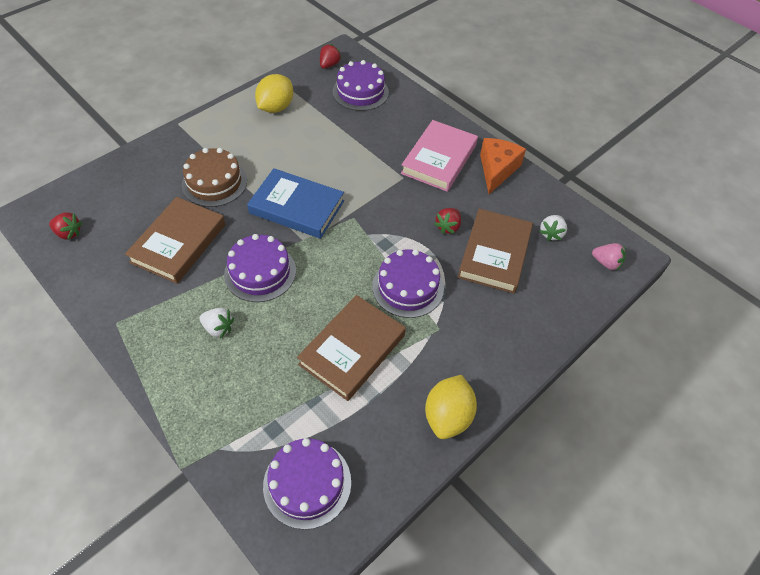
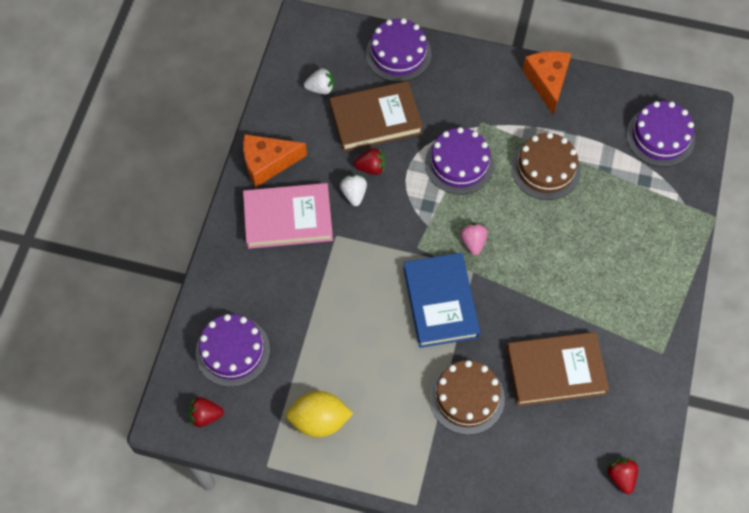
camera: 120 degrees left, 10 degrees up
(218, 328) = (604, 273): white strawberry -> white strawberry (354, 194)
(260, 272) = (531, 281): purple cake -> purple cake (398, 54)
(352, 350) = (545, 169): brown book -> brown cake
(448, 416) = (547, 82): yellow lemon -> orange cheese
(606, 263) = (325, 39): pink strawberry -> pink strawberry (473, 242)

